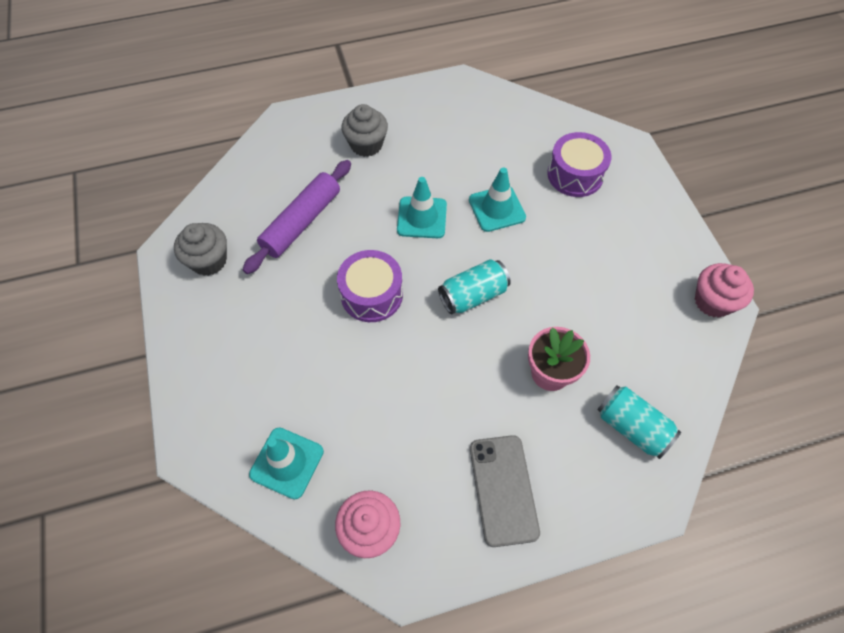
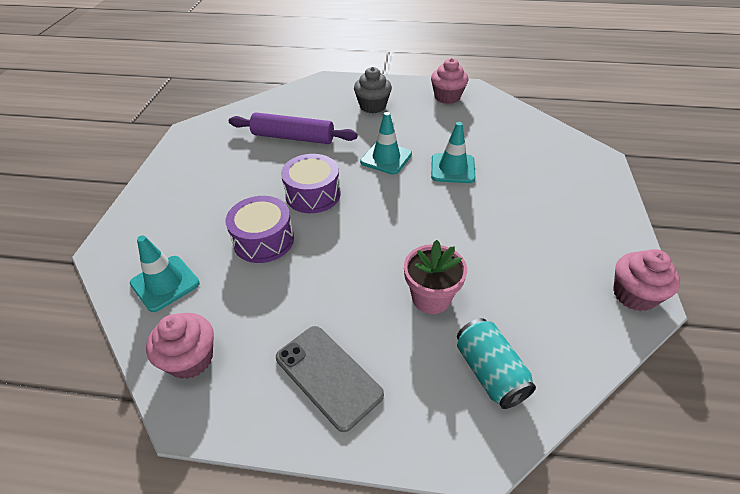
camera: 25 degrees right, 15 degrees down
(209, 261) = (212, 142): grey cupcake -> none
(302, 222) = (293, 137): purple rolling pin -> purple rolling pin turned 45 degrees clockwise
(442, 104) = (447, 97): none -> pink cupcake
(473, 295) = (395, 219): turquoise can -> none
(503, 489) = (328, 376): grey phone -> grey phone turned 60 degrees counterclockwise
(575, 175) = (536, 164): purple drum -> purple drum (263, 240)

